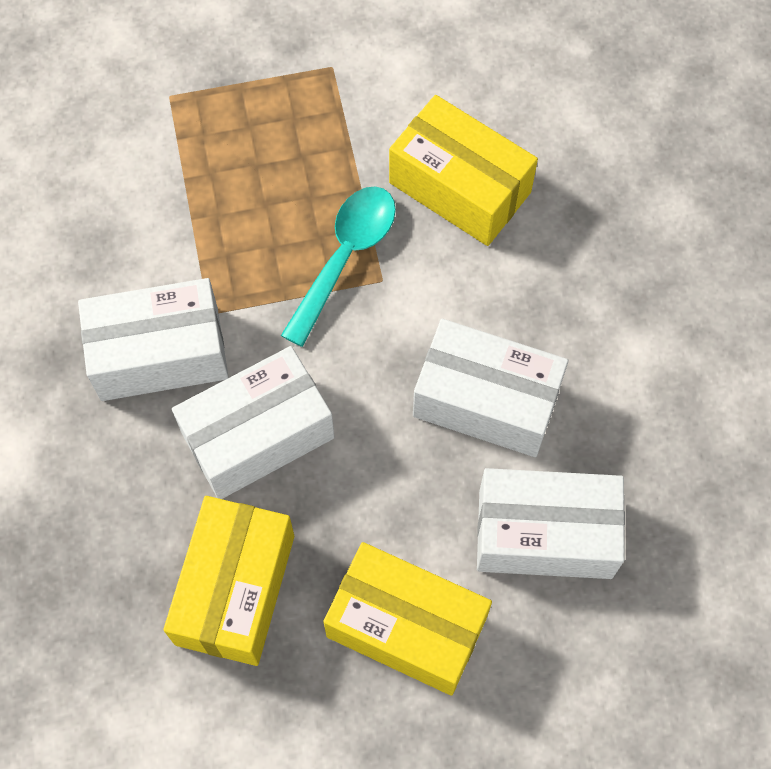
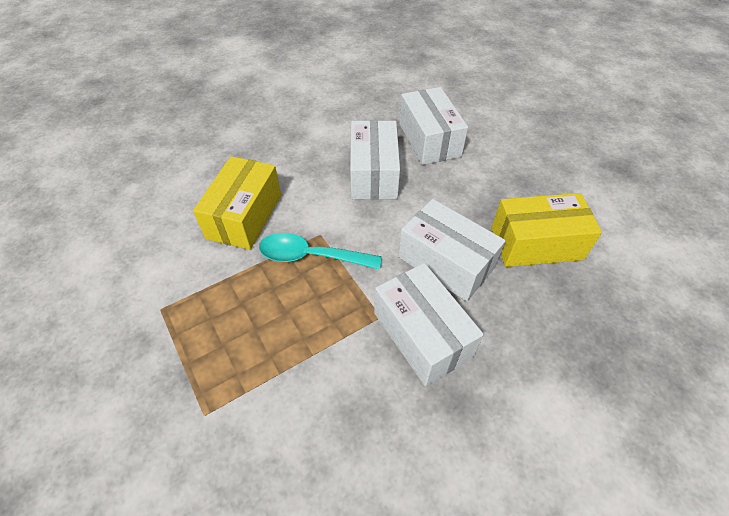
camera: 110 degrees left, 15 degrees down
(406, 627) = (504, 173): yellow box -> none

